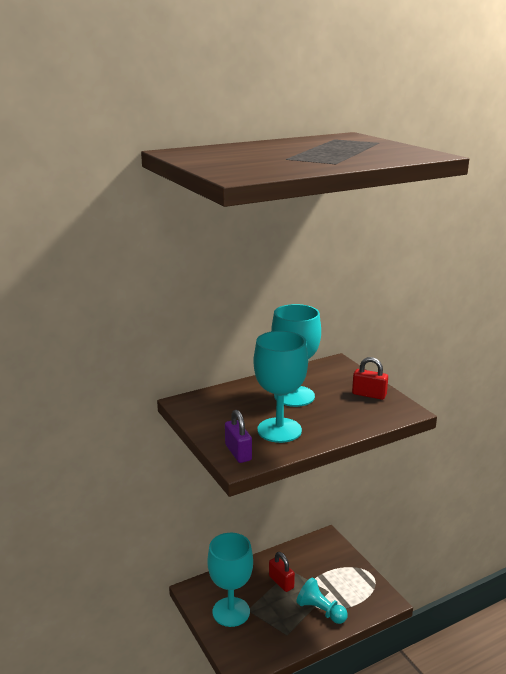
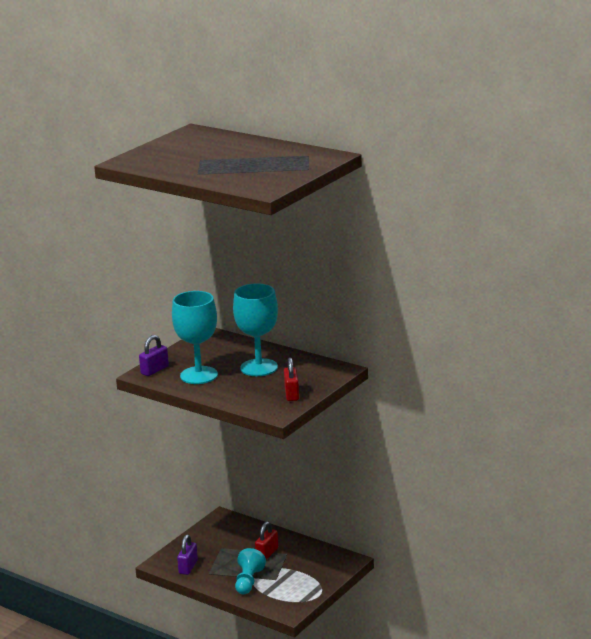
camera: 65 degrees right, 0 degrees up
(231, 612) = (212, 541): turquoise goblet -> none
(264, 646) = (188, 567): none -> purple padlock

